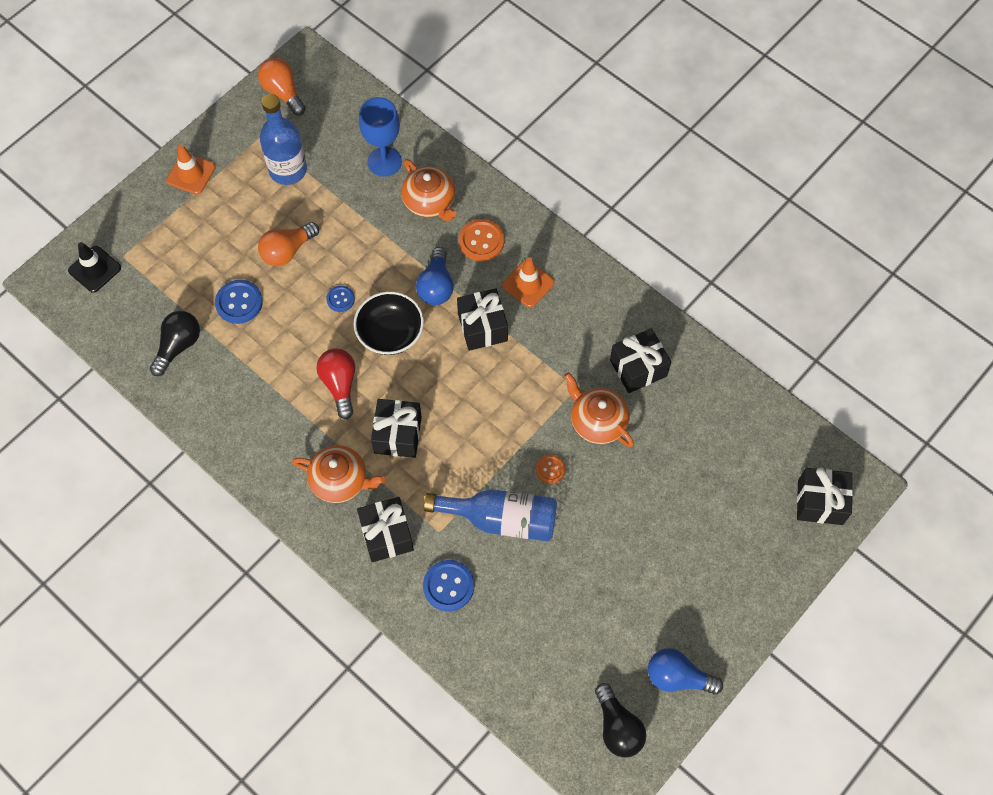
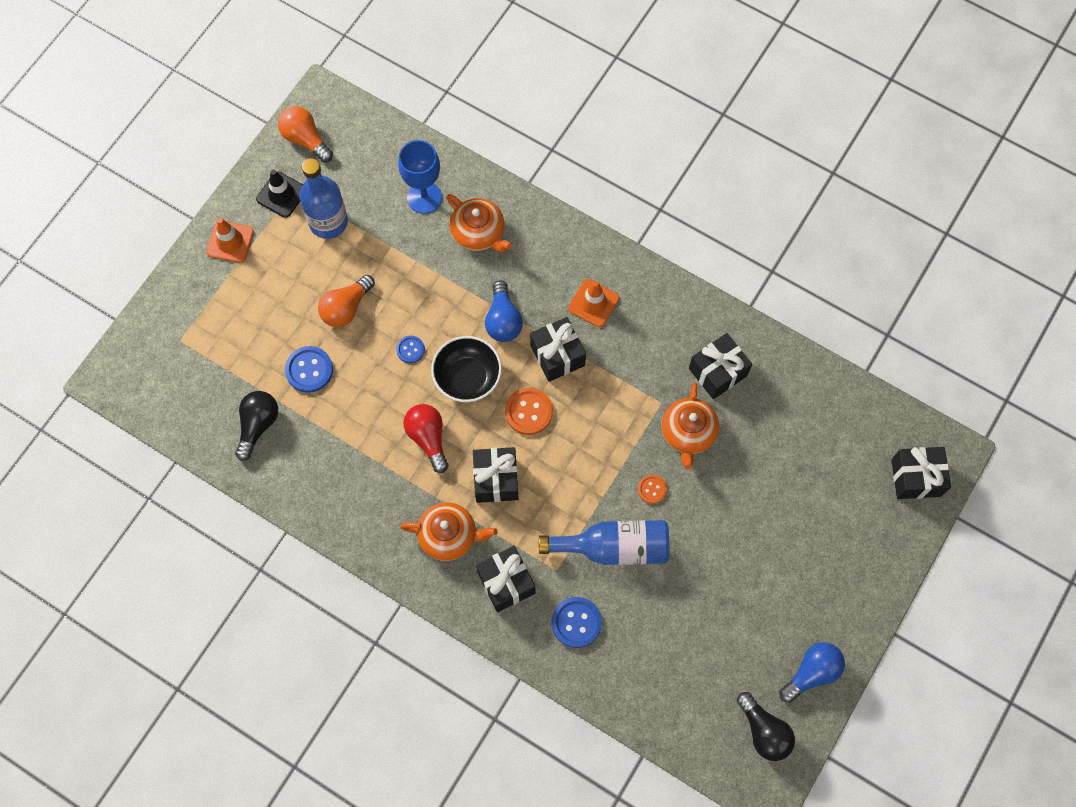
camera: 10 degrees left, 5 degrees up
(95, 269) = (154, 359): black traffic cone -> black traffic cone (281, 195)
(481, 241) = (538, 266): orange button -> orange button (528, 412)
(597, 421) = (688, 433): orange teapot -> orange teapot turned 120 degrees counterclockwise
(678, 677) = (811, 673): blue light bulb -> blue light bulb turned 135 degrees clockwise

